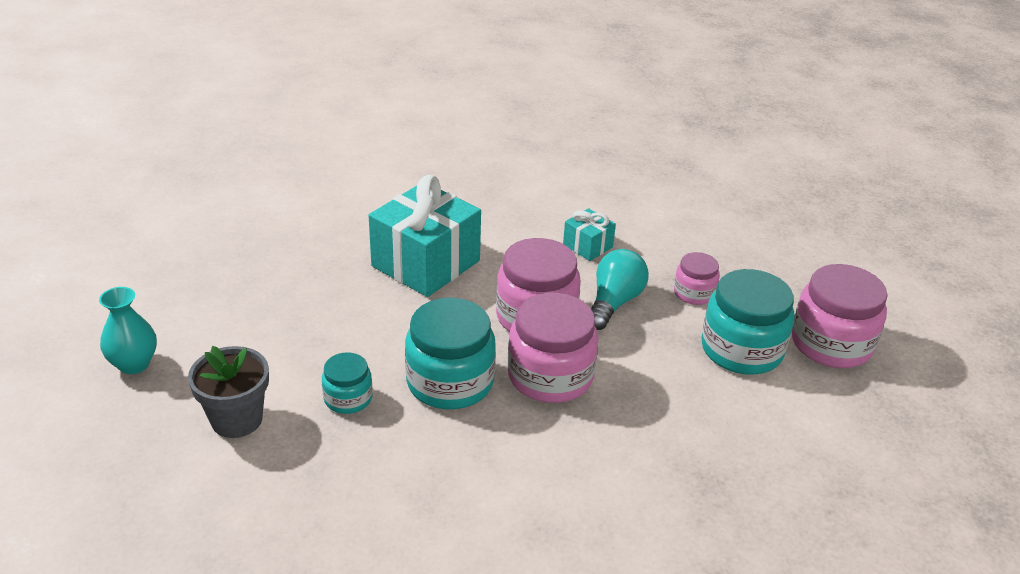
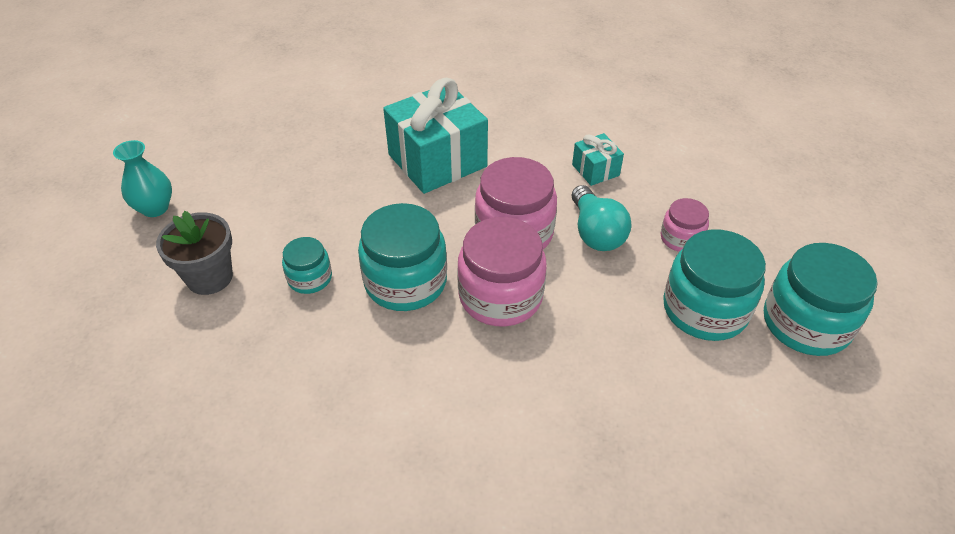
camera: 20 degrees right, 10 degrees up
(614, 302) = (596, 233): turquoise light bulb -> turquoise light bulb turned 120 degrees clockwise
(831, 343) = (806, 323): pink jar -> turquoise jar

